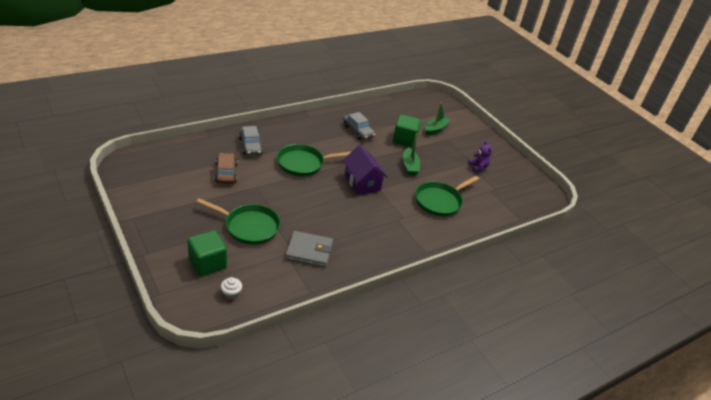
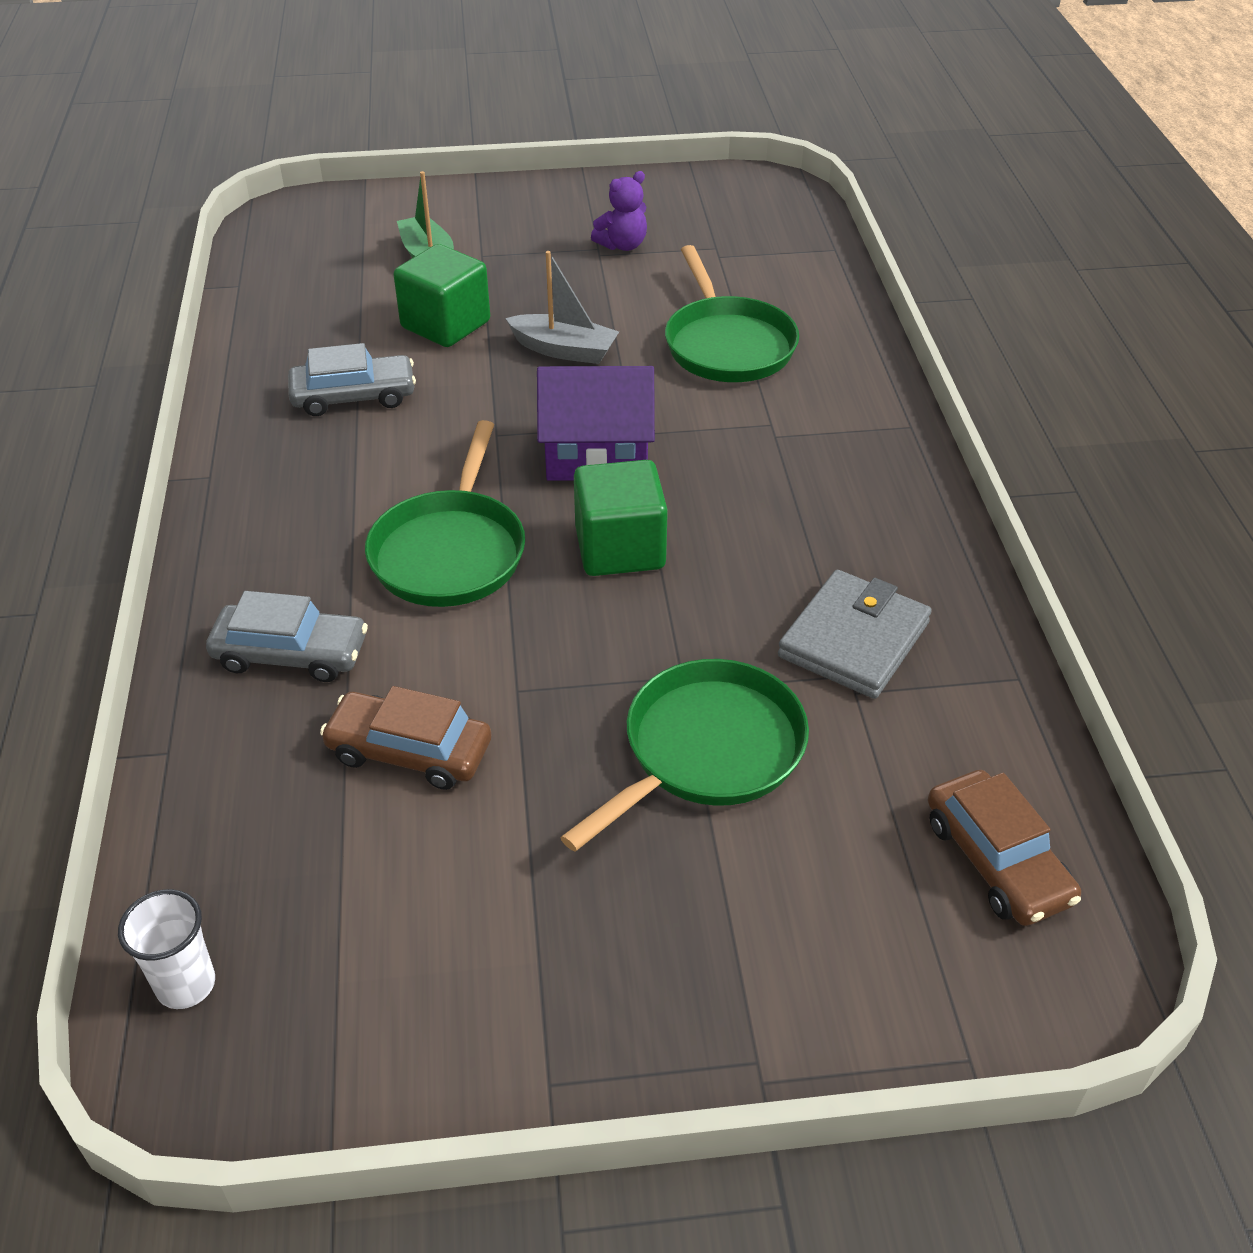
camera: 60 degrees left, 5 degrees up
(144, 157) = (186, 984): none -> white cup
(207, 263) = (851, 894): green cube -> green cube (620, 548)
(231, 293) = (997, 860): white cupcake -> brown car
(409, 166) = (564, 350): green boat -> grey boat
(478, 167) = (622, 245): purple teddy bear -> purple teddy bear turned 135 degrees clockwise

